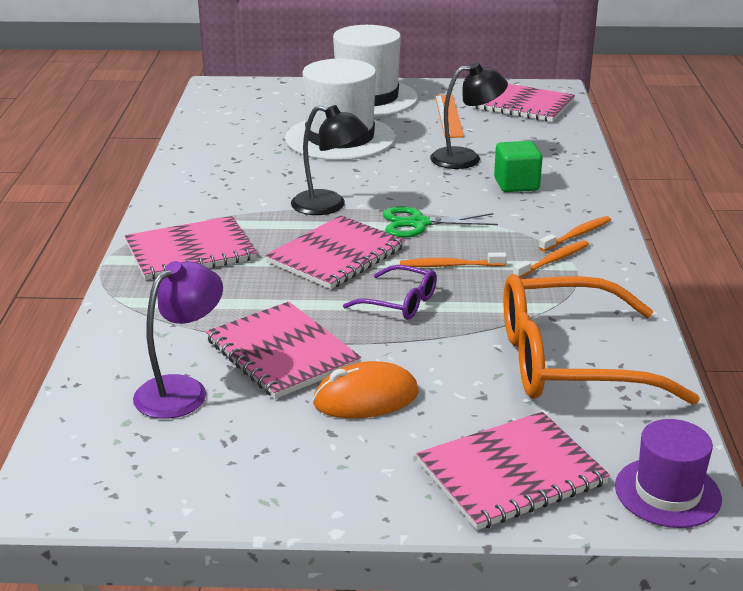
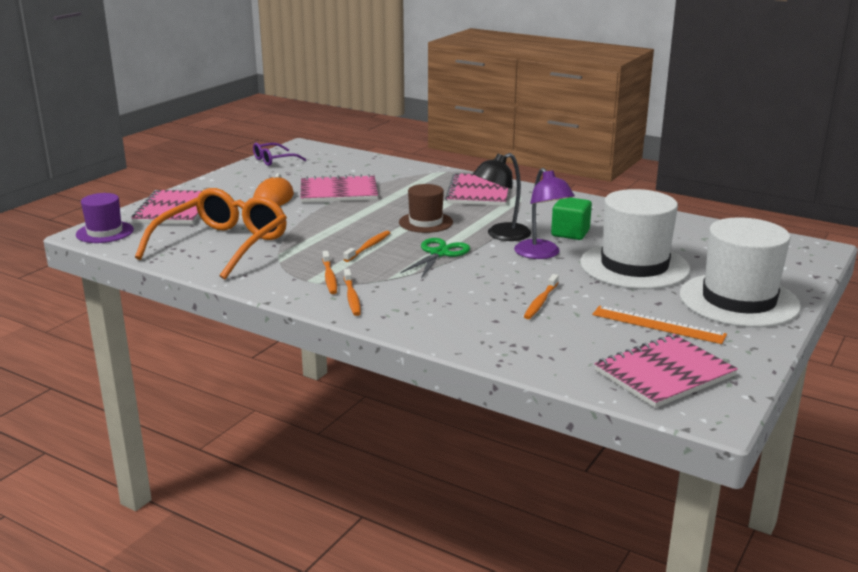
camera: 120 degrees right, 5 degrees down
(182, 390) = (338, 171): purple lamp -> purple lamp (541, 254)
(336, 255) = (425, 222): pink notebook -> brown hat
(399, 302) = (346, 224): purple glasses -> purple glasses (274, 160)
(466, 158) = (541, 301): black lamp -> orange toothbrush
(516, 184) = (464, 305): green cube -> green cube (570, 233)

